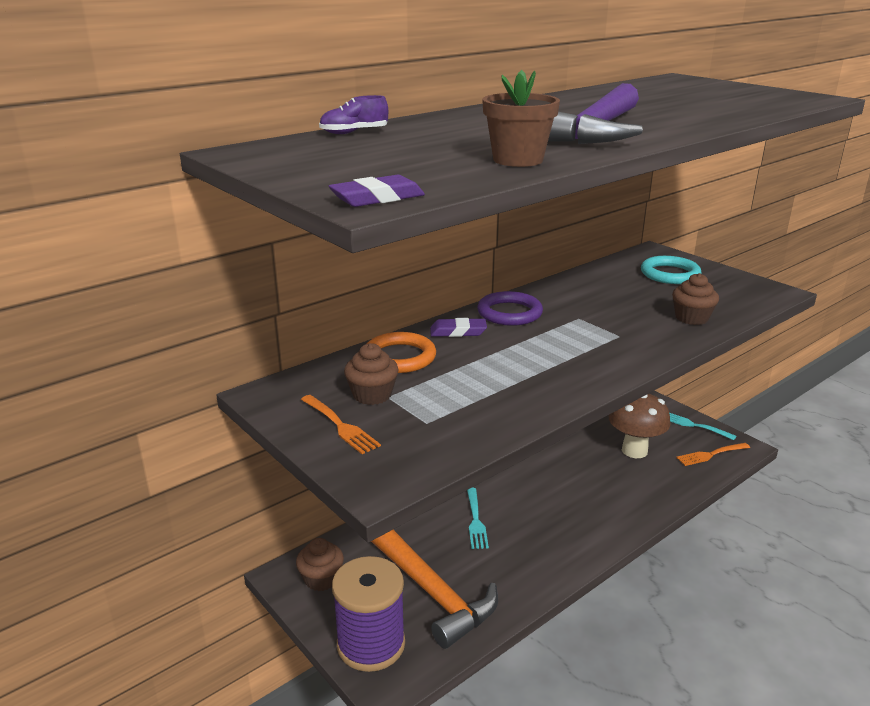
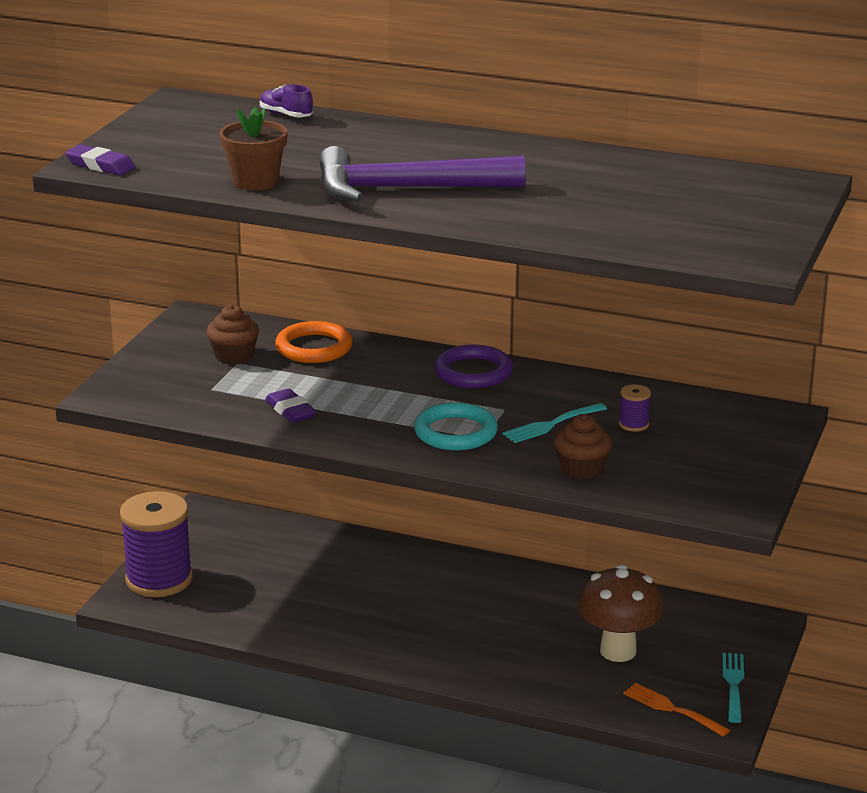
camera: 60 degrees right, 0 degrees up
(321, 579) = (215, 529): brown cupcake -> none
(340, 426) = (173, 358): orange fork -> none
(432, 592) = (247, 589): orange hammer -> none
(458, 332) = (398, 359): purple eraser -> purple eraser (290, 410)
(475, 521) = (373, 582): turquoise fork -> turquoise fork (551, 424)
(635, 288) = (634, 424): none -> purple spool
(670, 274) = (710, 438): turquoise ring -> turquoise ring (455, 432)

